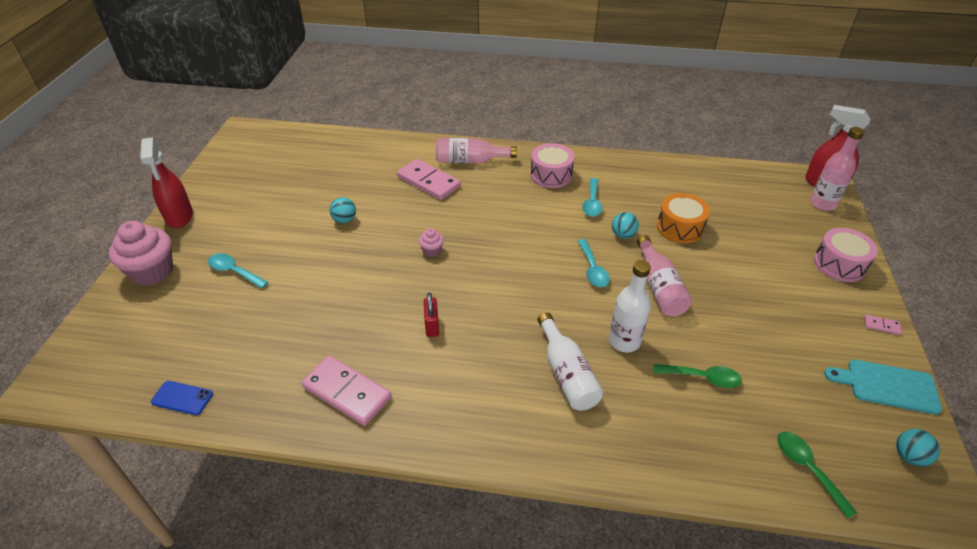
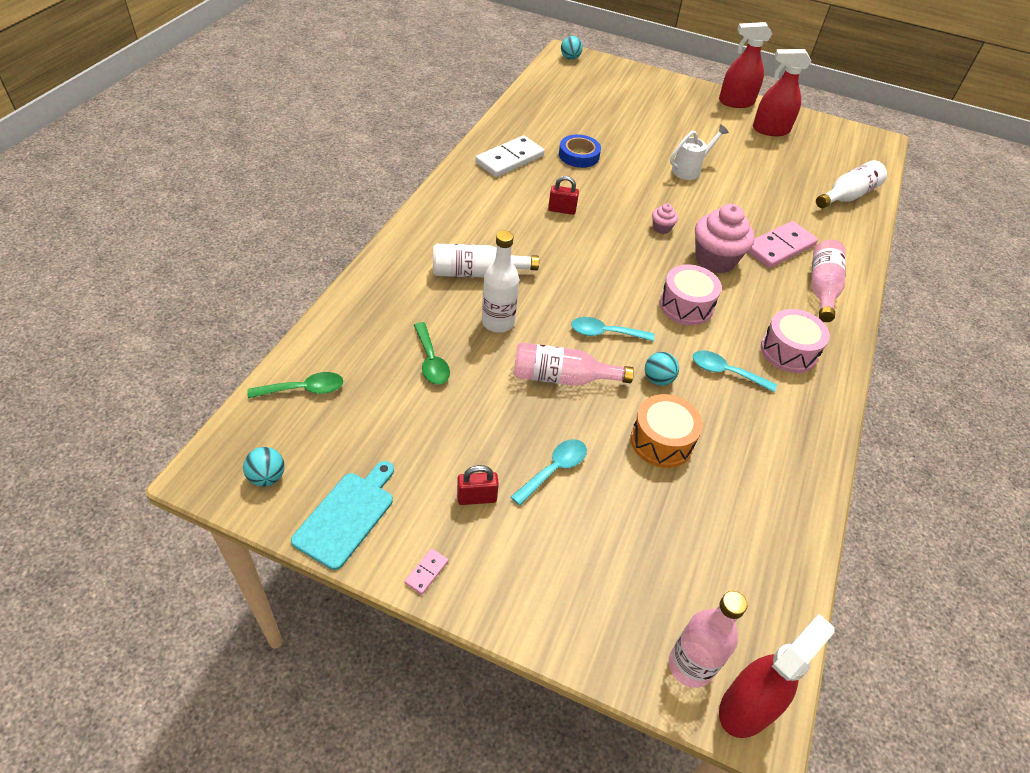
camera: 100 degrees right, 5 degrees up
(152, 272) = (667, 89): pink cupcake -> pink cupcake (715, 260)
(182, 398) = (535, 97): blue phone -> none
(234, 271) = (658, 123): turquoise spoon -> turquoise spoon (554, 469)
(235, 191) = (770, 130): none -> red spray bottle
(320, 329) = (579, 155): none -> blue tape
(325, 240) = (689, 170): none -> white watering can
(338, 148) = (847, 196): none -> white bottle
(344, 220) = (718, 184): turquoise ball -> turquoise ball (570, 58)
(347, 392) = (510, 159): pink domino -> white domino
(702, 378) = (431, 361): green spoon -> green spoon turned 45 degrees counterclockwise
(805, 313) = (477, 498): none -> red padlock
(839, 264) = (547, 595): pink drum -> pink drum (686, 306)

